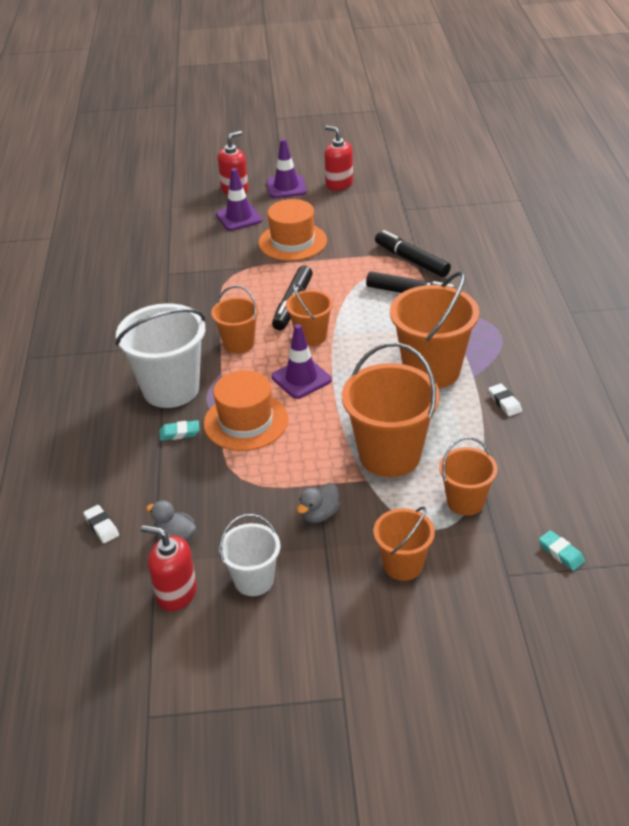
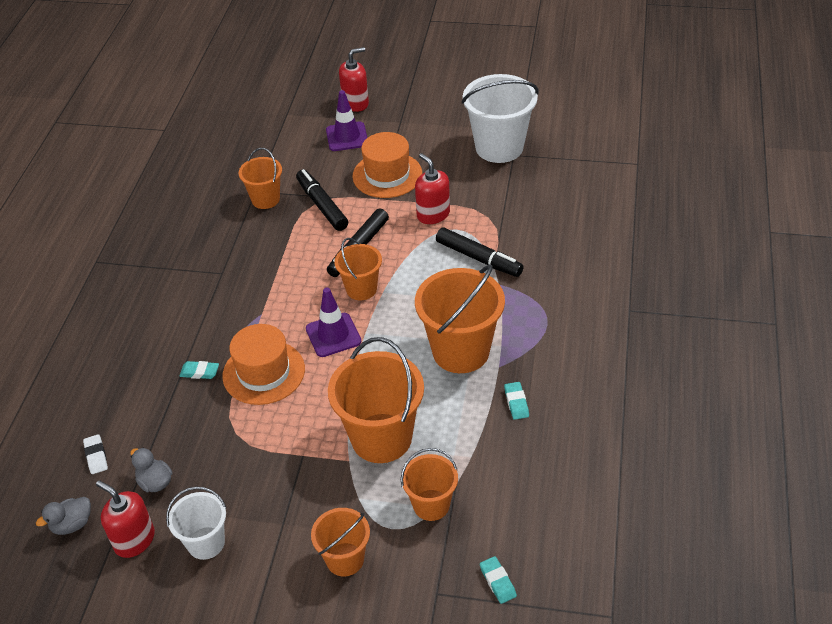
camera: 15 degrees right, 5 degrees up
(171, 389) = (210, 322): white bucket -> white bucket (499, 147)
(238, 343) = (290, 284): orange bucket -> orange bucket (265, 199)
(286, 187) = (407, 108): purple traffic cone -> none
(319, 514) = (291, 488): grey duck -> grey duck (72, 524)
(339, 184) = (460, 113): red soap dispenser -> red soap dispenser (433, 214)
(411, 260) = (495, 218): black marker -> black marker (322, 205)
(504, 402) = (516, 403): white eraser -> turquoise eraser

